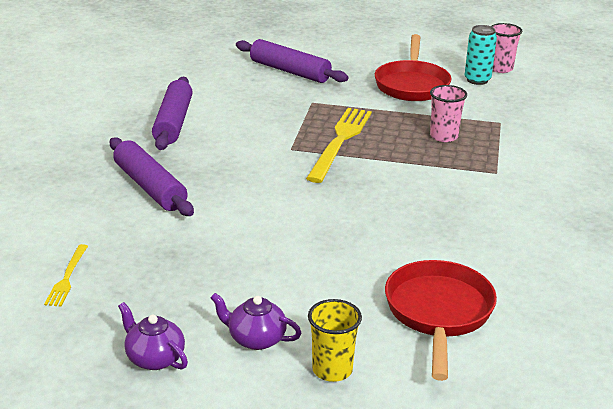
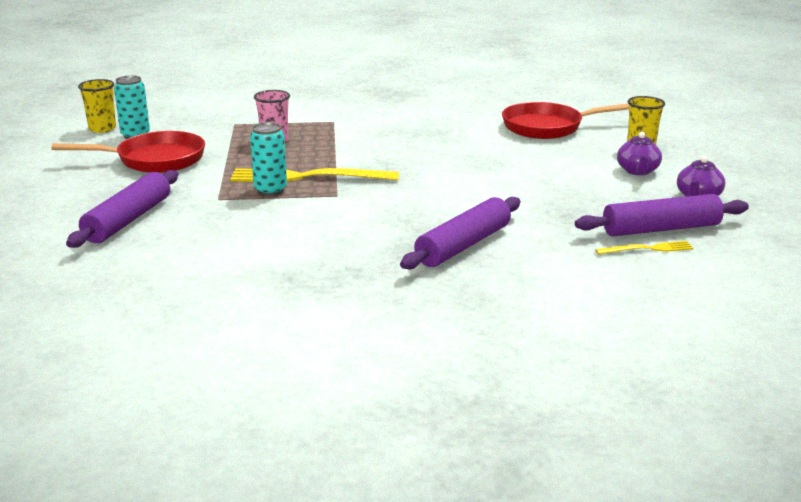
camera: 105 degrees left, 5 degrees down
(173, 122) = (306, 261): purple rolling pin -> purple rolling pin (661, 229)
(318, 123) = (270, 190): none -> turquoise can
(500, 68) = (102, 128): pink cup -> yellow cup

